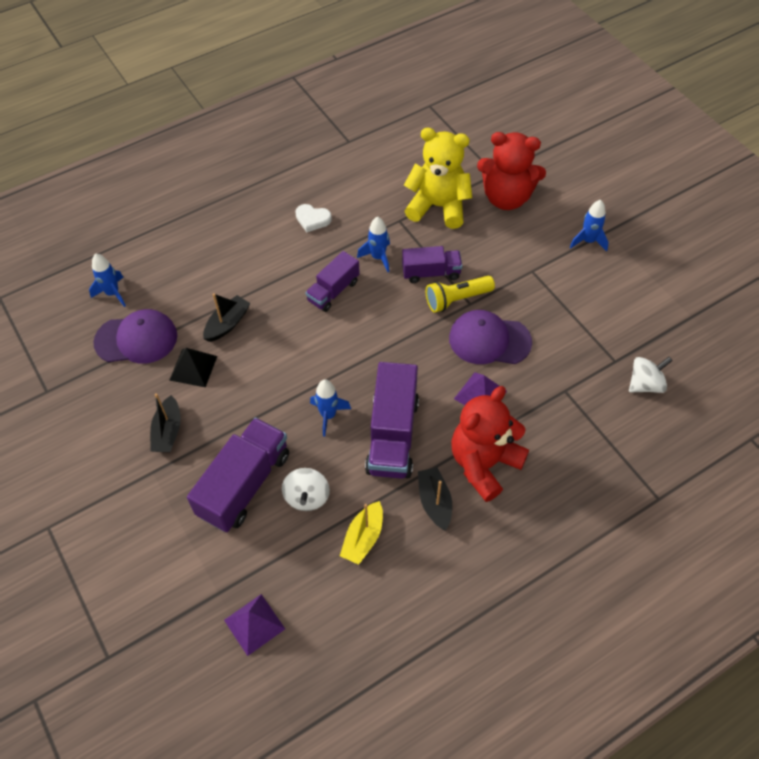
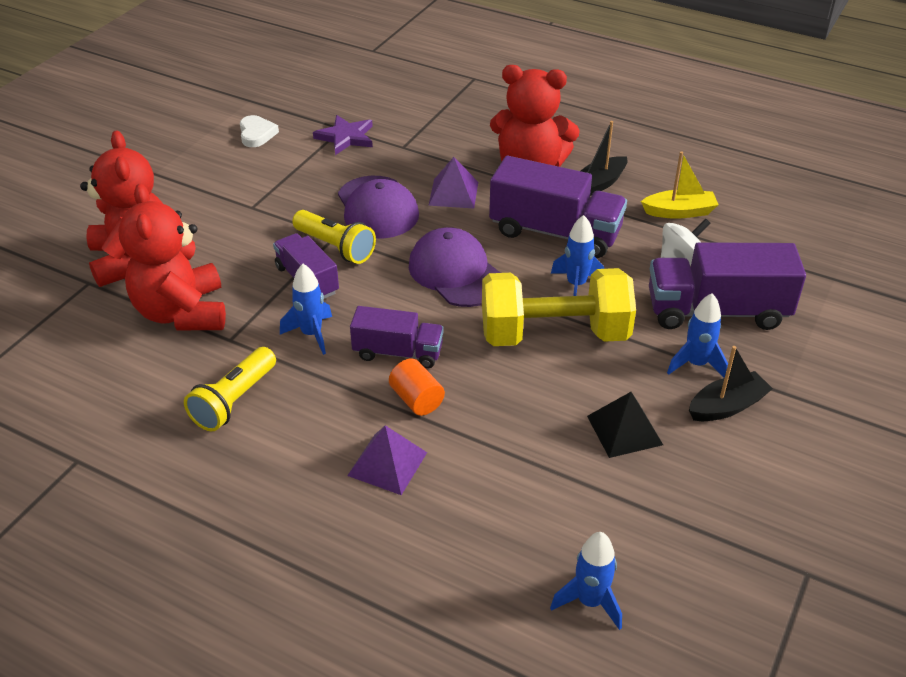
camera: 120 degrees left, 15 degrees down
(136, 339) = (638, 518): purple cap -> purple cap (456, 273)
(227, 324) = (530, 431): black boat -> none
(254, 624) = (829, 244): purple pyramid -> purple pyramid (387, 464)
(289, 284) = (416, 399): none -> orange cylinder
(292, 376) = (554, 334): none -> yellow dumbbell
(312, 219) = (279, 429): white heart -> white heart (256, 134)
(347, 208) = (234, 401): none -> yellow flashlight
(392, 435) = (555, 232): purple truck -> purple truck turned 45 degrees clockwise
(438, 206) = (182, 313): yellow teddy bear -> red teddy bear
(588, 241) = (178, 181): blue rocket -> blue rocket (696, 364)
(599, 358) = (346, 137): none -> purple star
(645, 384) = (357, 107): white spinning top -> none

